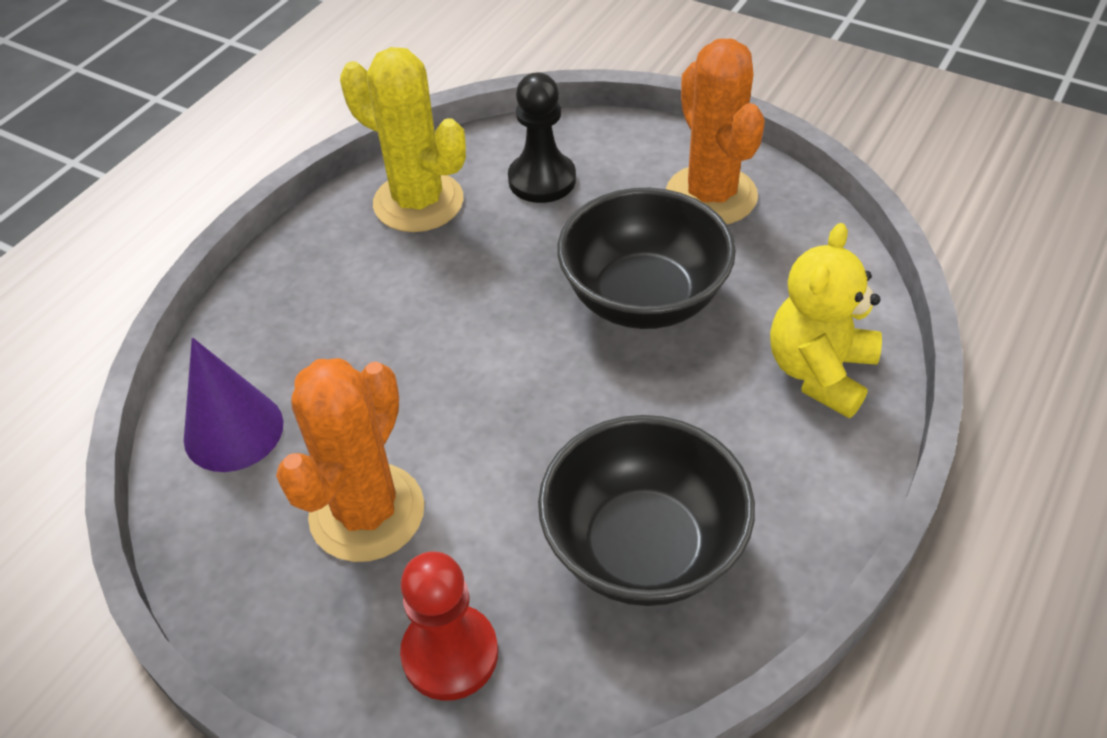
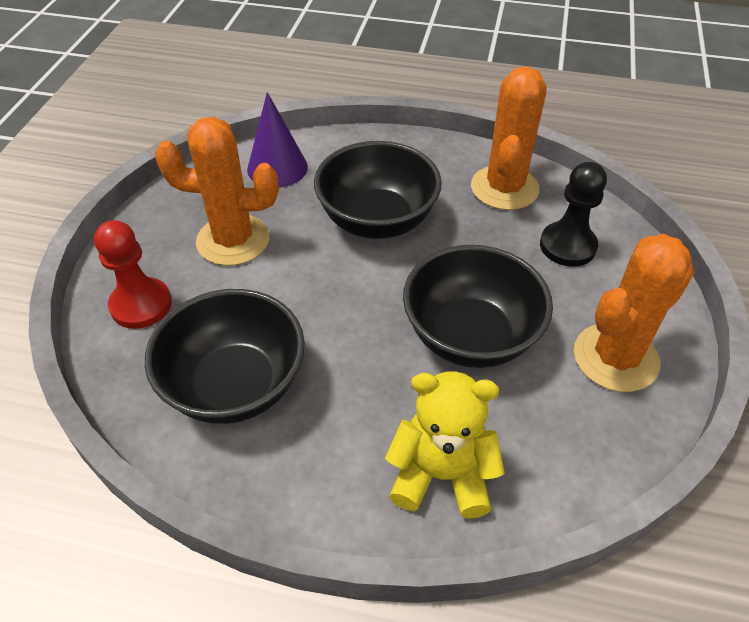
camera: 70 degrees right, 0 degrees up
(412, 338) = (377, 220): none -> black bowl
(418, 202) = (504, 188): yellow cactus -> orange cactus

